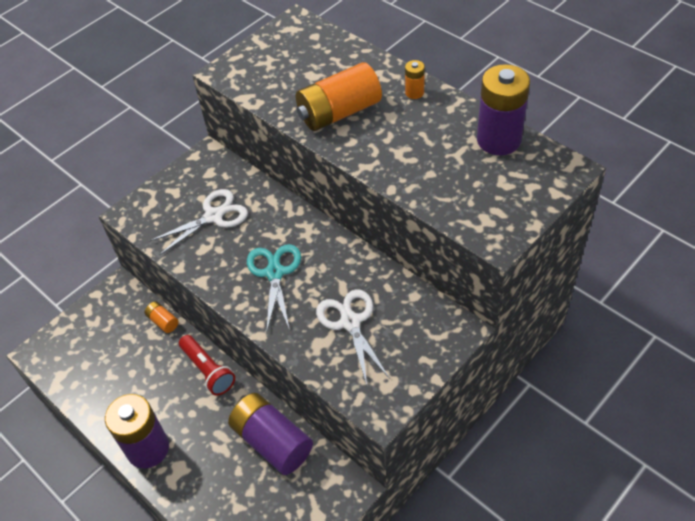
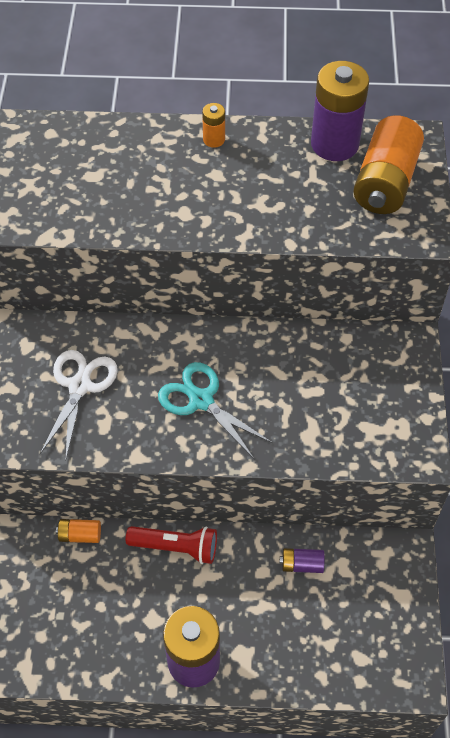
camera: 45 degrees left, 5 degrees up
(272, 441) = (302, 564): purple battery -> purple battery, size x0.46
(339, 112) = (163, 198): orange battery -> orange battery (385, 182)
(350, 322) = (317, 398): white scissors -> none

